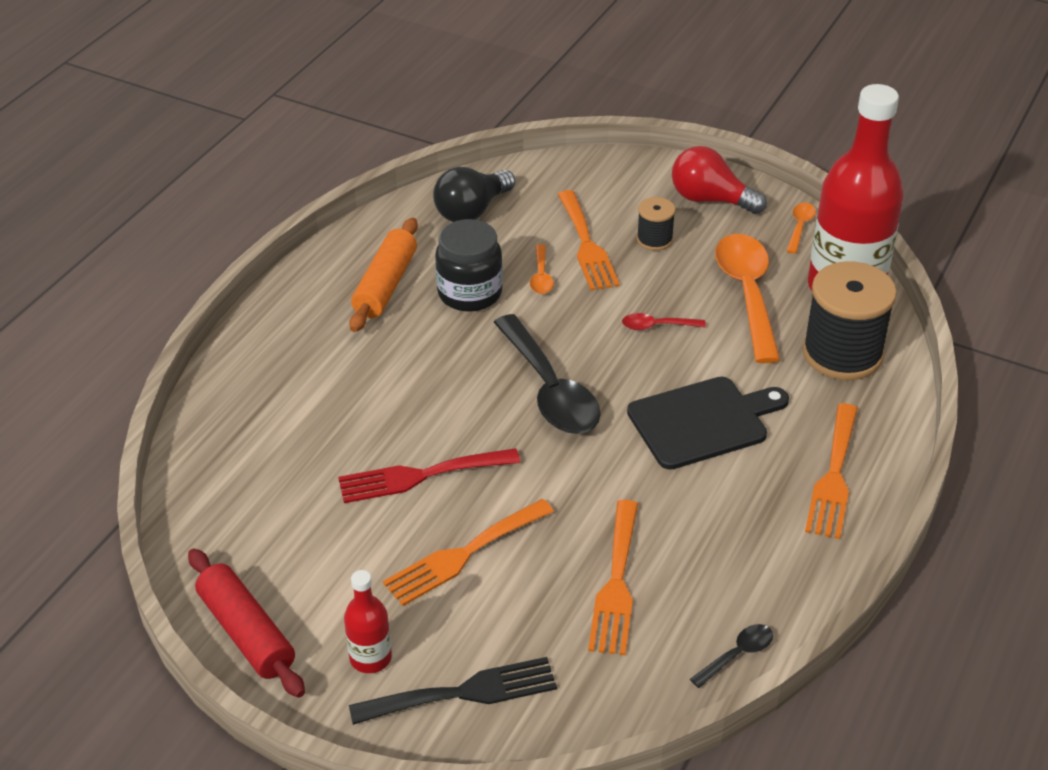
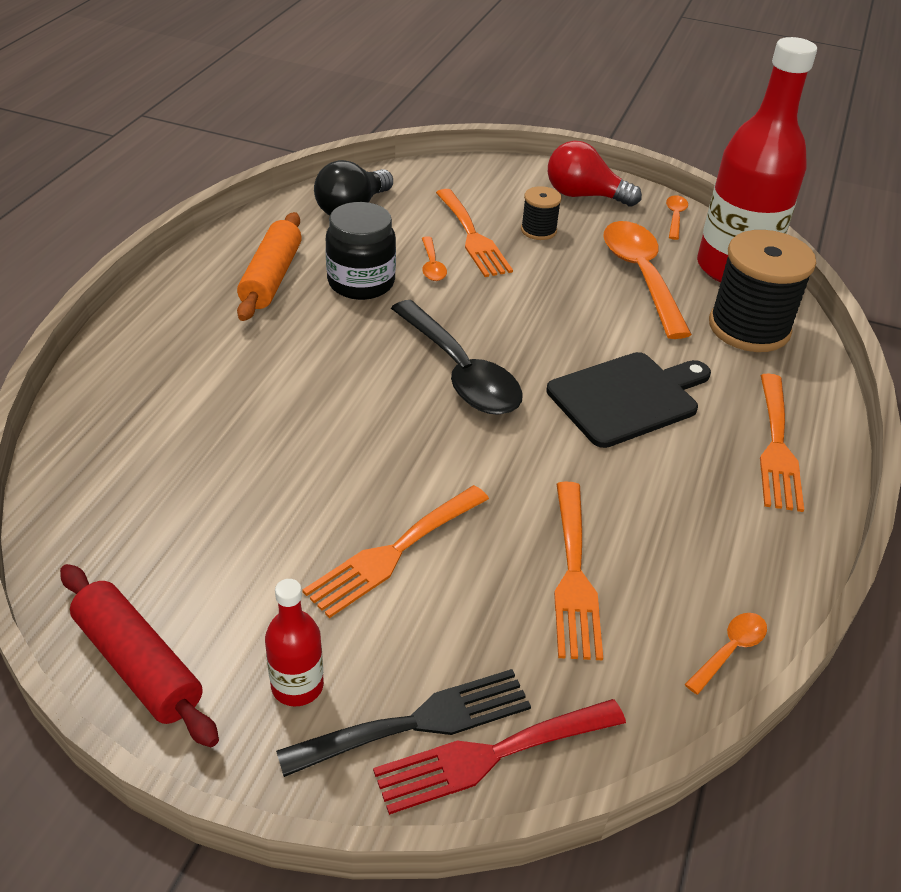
camera: 10 degrees left, 0 degrees up
(420, 476) = (332, 467): red fork -> red fork (490, 755)
(657, 326) = (558, 308): red spoon -> none
(737, 655) = (730, 650): black spoon -> orange spoon

